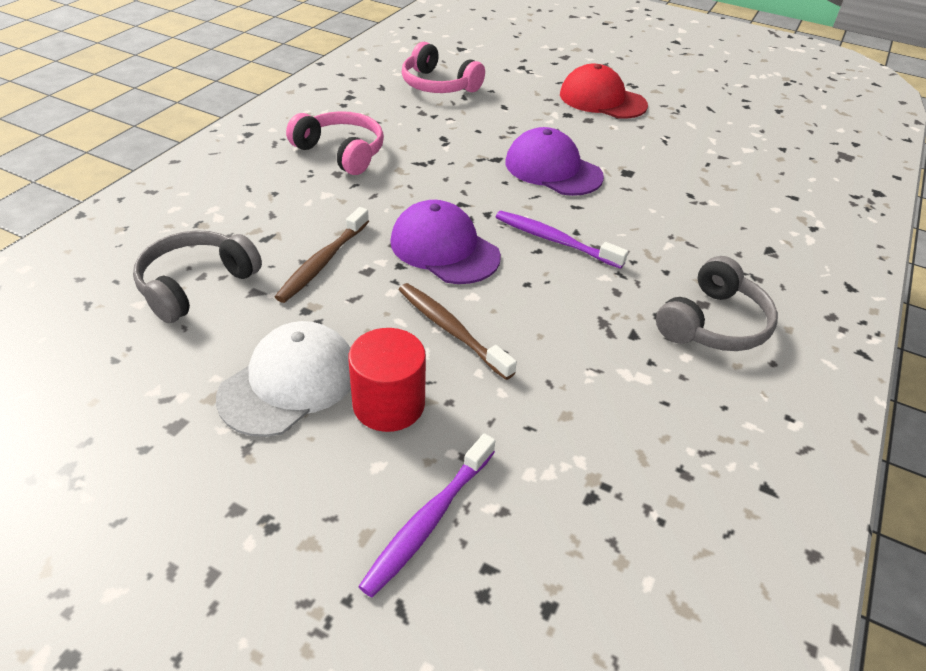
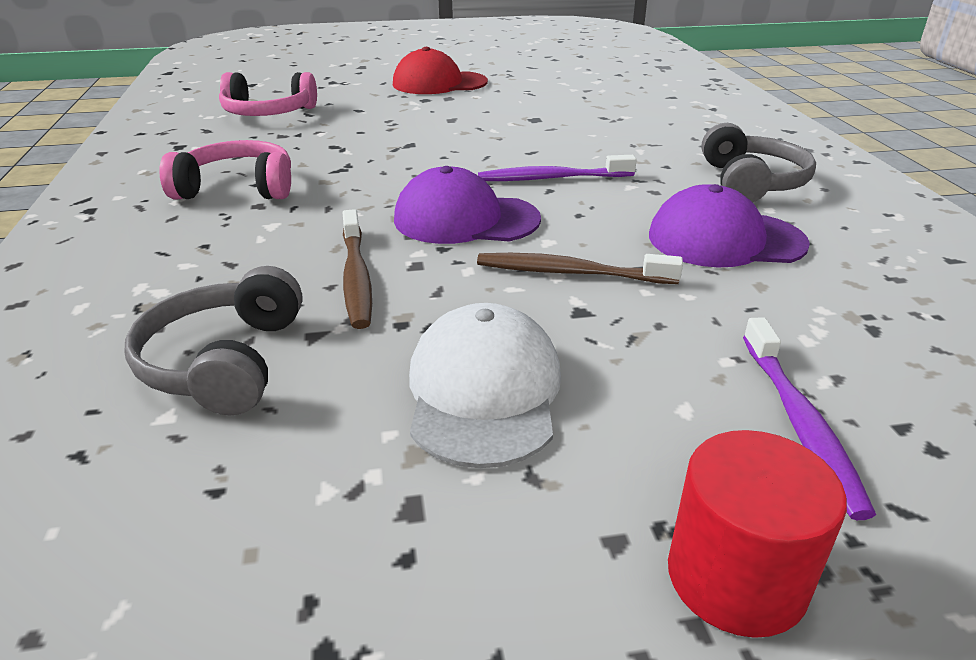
camera: 35 degrees left, 10 degrees down
(388, 404) = (611, 355): red cylinder -> red cylinder (736, 577)
(553, 169) = (472, 135): purple cap -> purple cap (725, 240)

